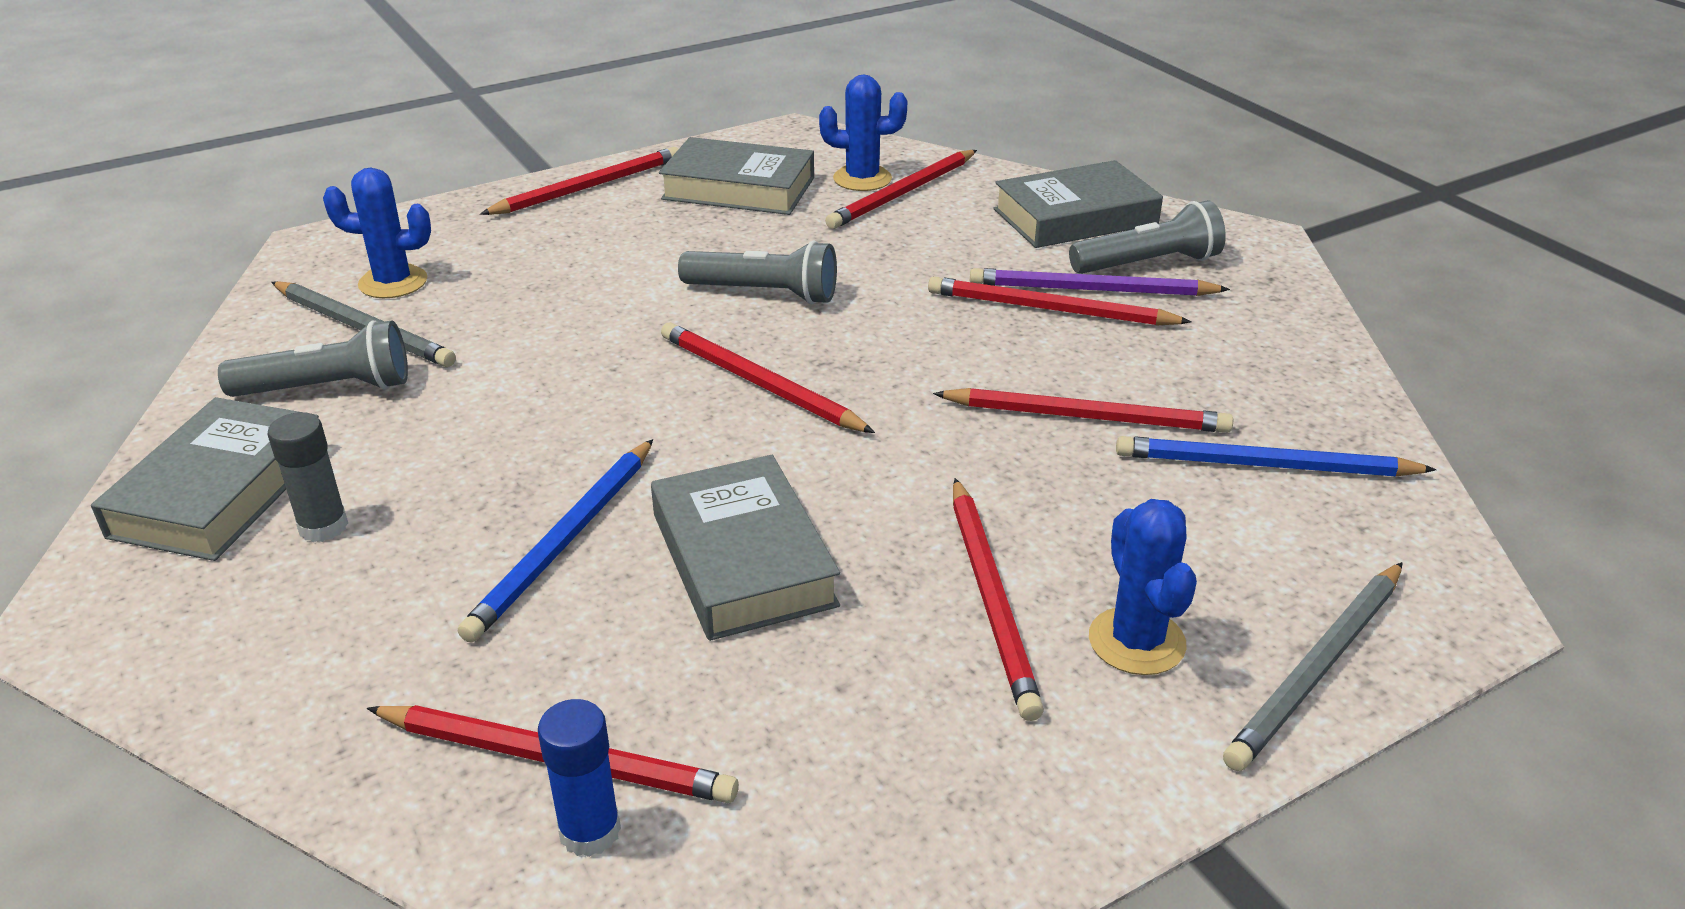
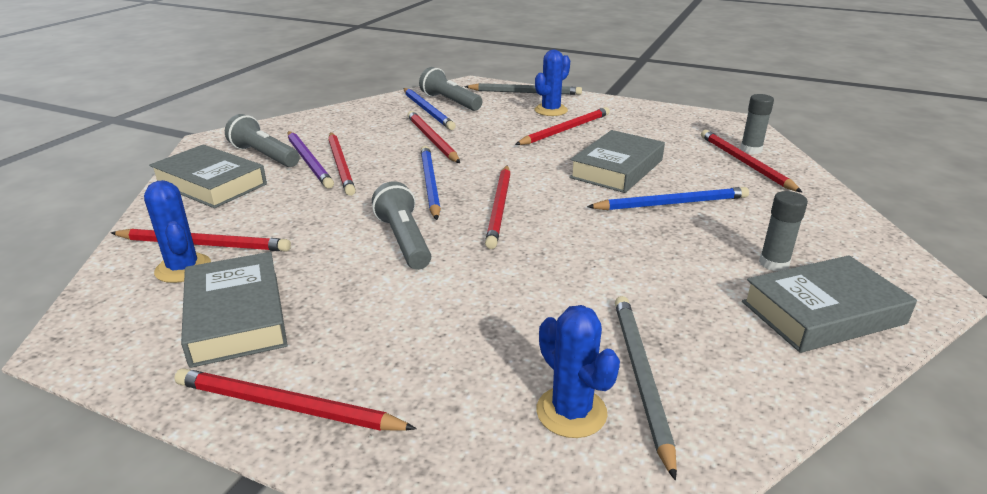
camera: 125 degrees left, 5 degrees down
(328, 388) = (709, 341): grey flashlight -> grey flashlight (450, 102)
(590, 831) = (751, 150): blue glue stick -> grey glue stick
(900, 357) = (430, 184): none -> blue pencil

